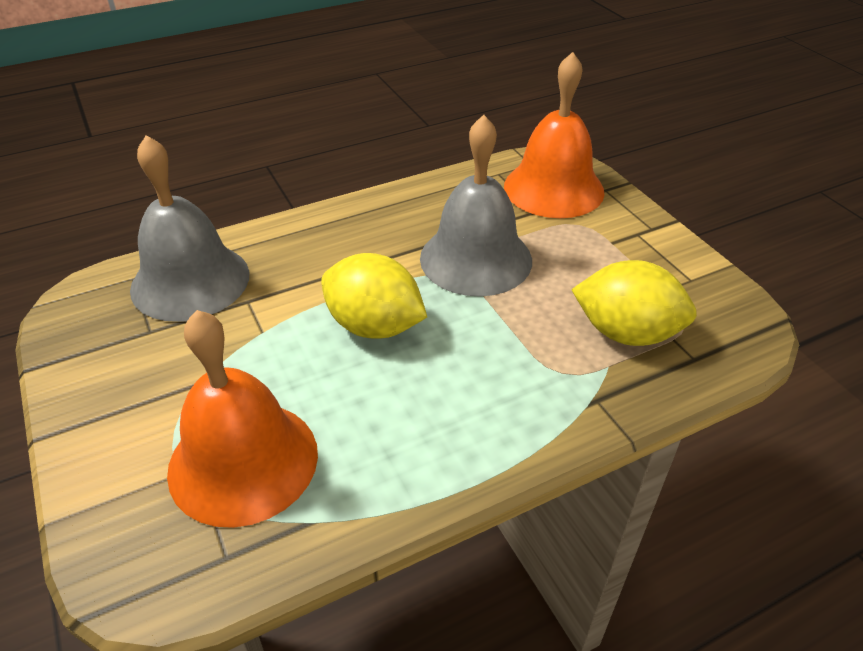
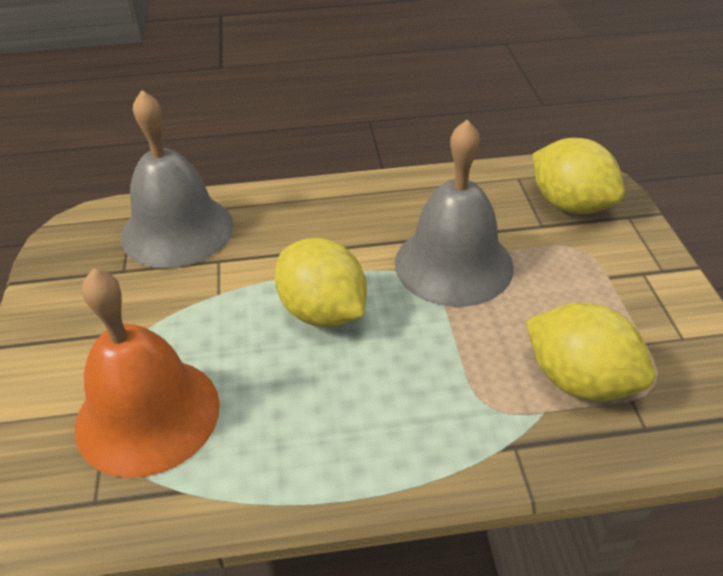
camera: 20 degrees right, 0 degrees up
(553, 188) = (570, 205): orange bell -> yellow lemon

